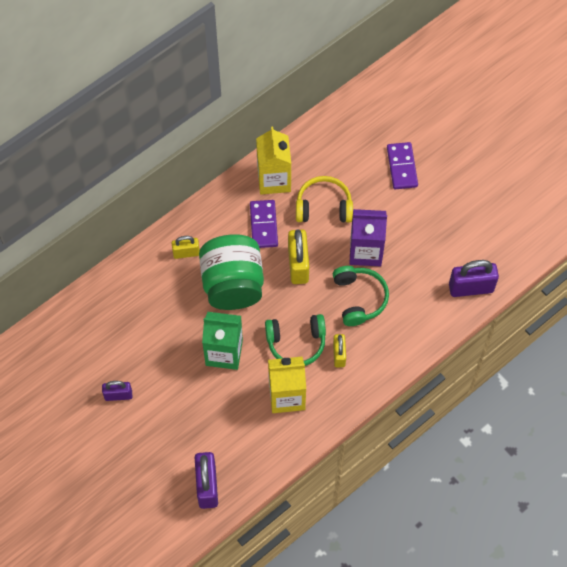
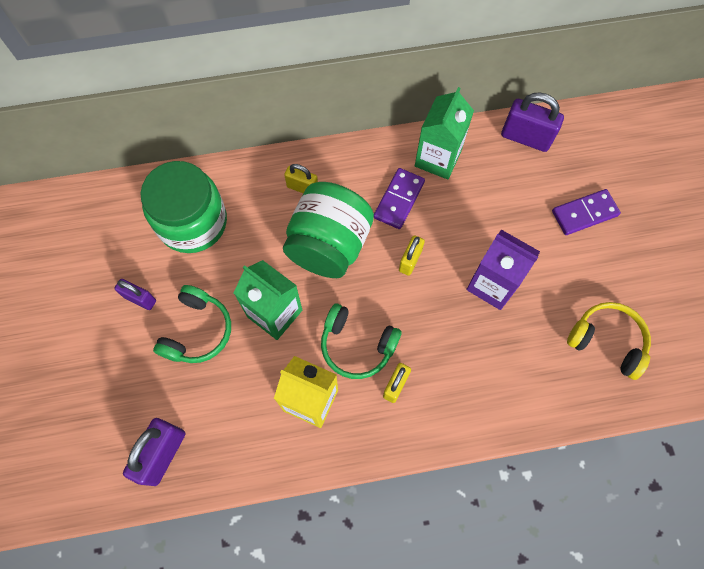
camera: 30 degrees right, 5 degrees up
(120, 321) = (192, 222): none -> green jar
(274, 179) = (438, 158): yellow carton -> green carton
(298, 265) = (410, 261): yellow padlock -> yellow padlock, size x0.61
(323, 207) = (474, 213): yellow headphones -> yellow headphones (607, 341)
(359, 298) = (455, 333): green headphones -> green headphones (197, 331)
(402, 167) = (584, 213): purple domino -> purple domino turned 45 degrees clockwise
(471, 288) = (591, 391): purple padlock -> purple padlock (525, 138)

